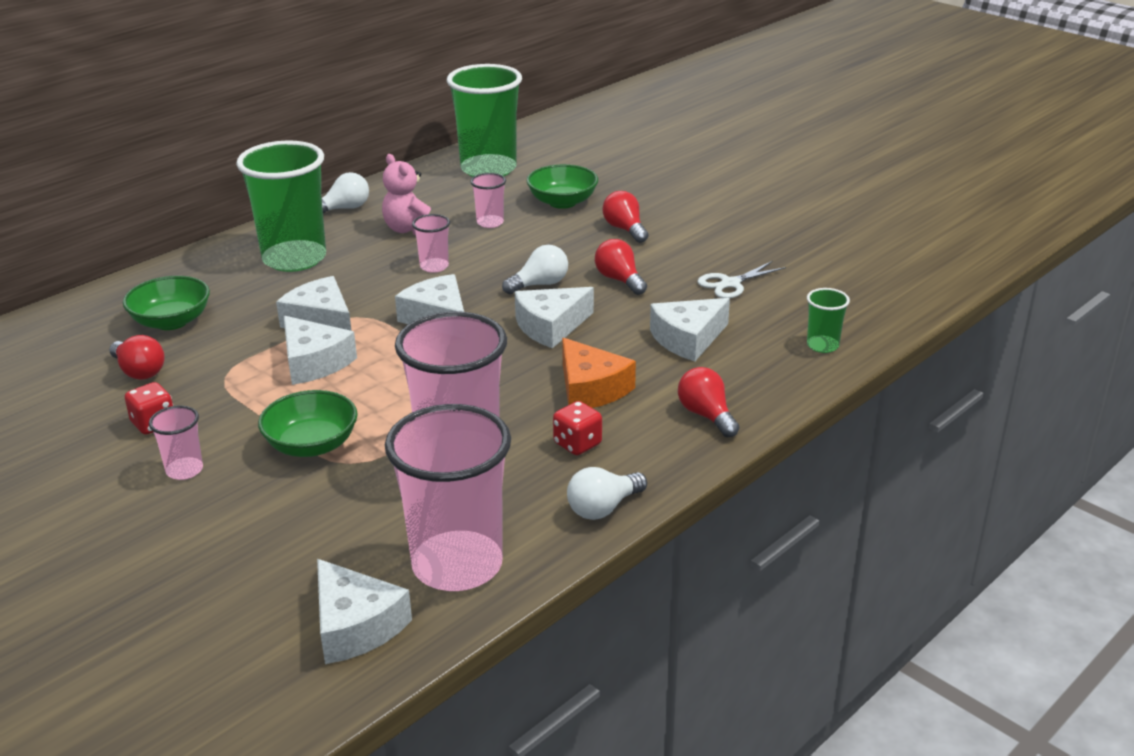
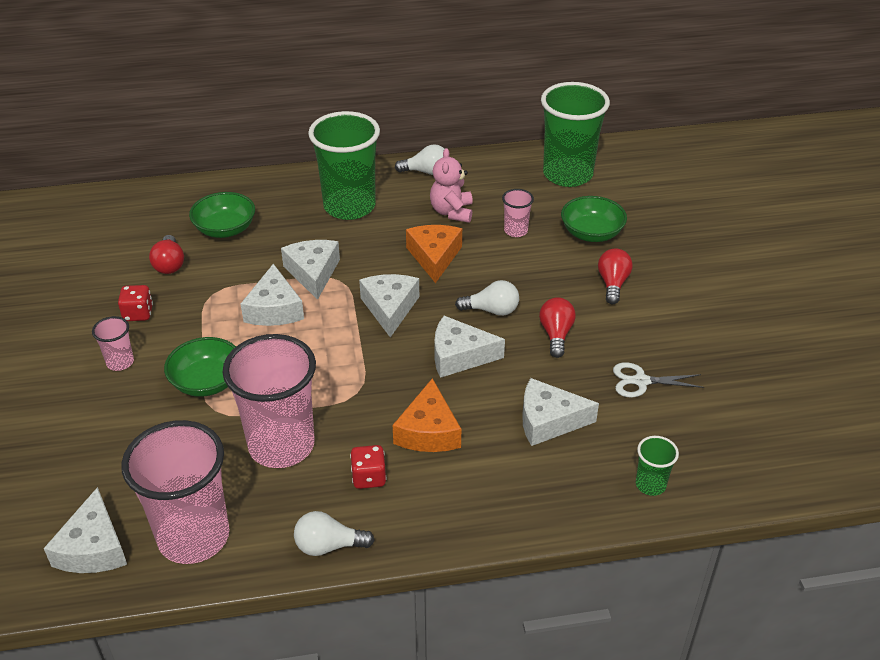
camera: 35 degrees right, 10 degrees up
(434, 266) = (434, 257): pink cup -> orange cheese
(706, 415) = (486, 503): red light bulb -> none

